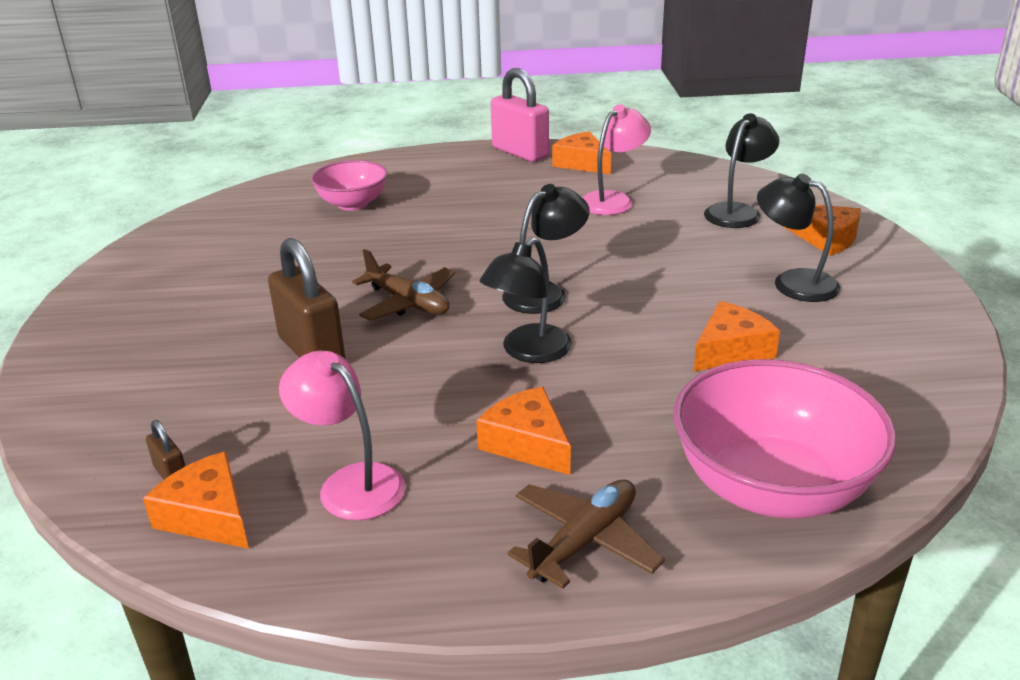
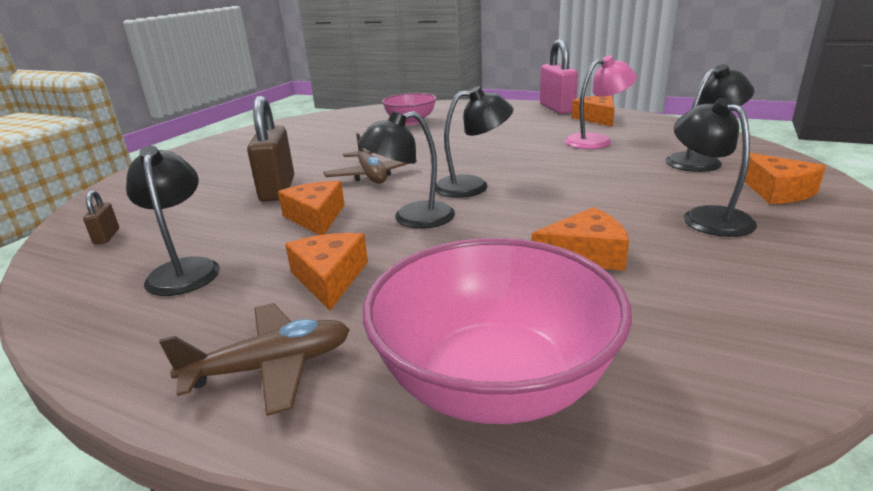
camera: 30 degrees right, 5 degrees down
(208, 516) = (86, 264): orange cheese -> orange cheese (316, 217)
(350, 483) = (184, 269): pink lamp -> black lamp

